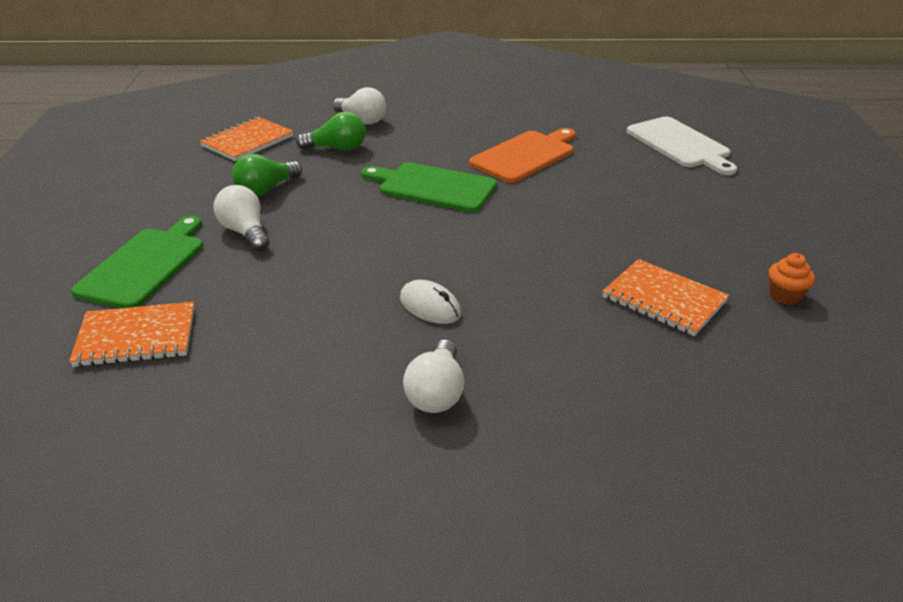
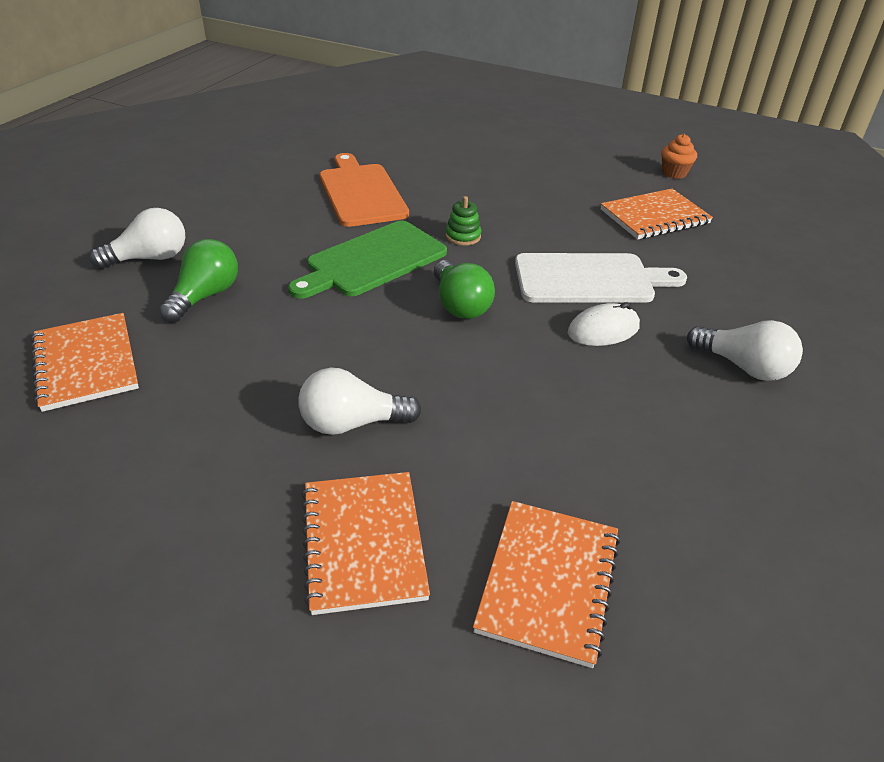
camera: 65 degrees left, 5 degrees up
(145, 265) = (363, 542): green cutting board -> orange notebook
(266, 189) = (254, 379): green light bulb -> green light bulb (460, 305)
(508, 212) = (463, 236): none -> green stacking toy
(680, 144) = (420, 124): white cutting board -> white cutting board (589, 279)

